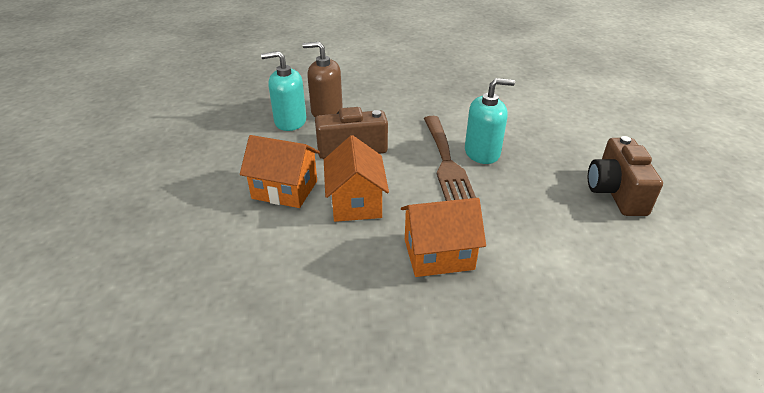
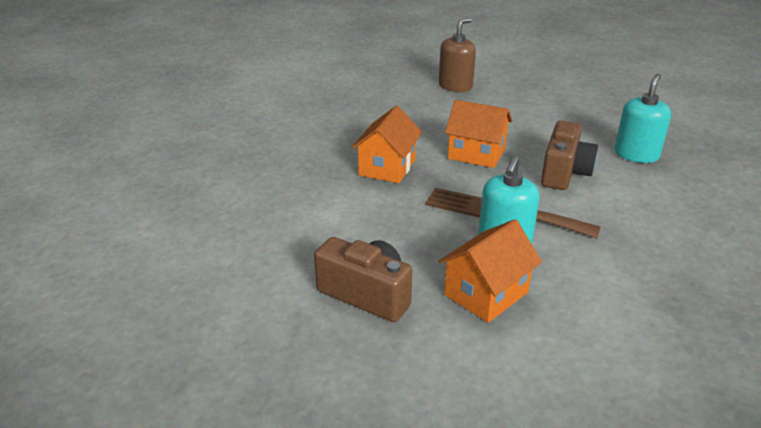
camera: 120 degrees right, 5 degrees down
(285, 190) = (517, 131): orange house -> orange house (486, 293)
(326, 111) = (652, 178): brown soap dispenser -> brown soap dispenser (455, 86)

